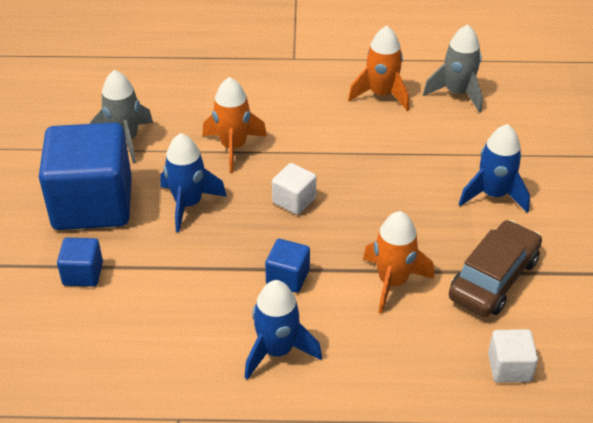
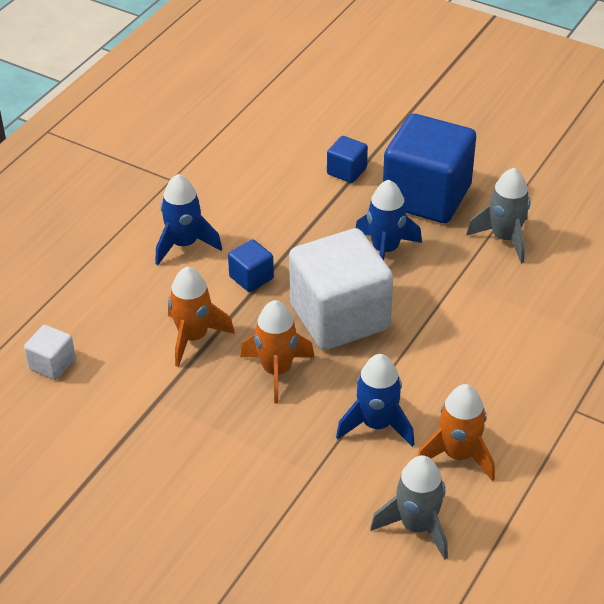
camera: 120 degrees right, 0 degrees up
(233, 147) = (445, 305): orange rocket -> orange rocket (277, 371)
(294, 200) = (339, 317): white cube -> white cube, size x2.28
(493, 195) = (238, 464): blue rocket -> blue rocket (377, 425)
(494, 278) = (141, 405): brown car -> none

